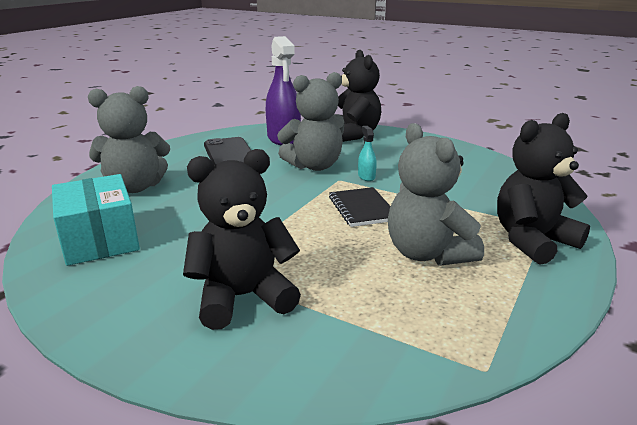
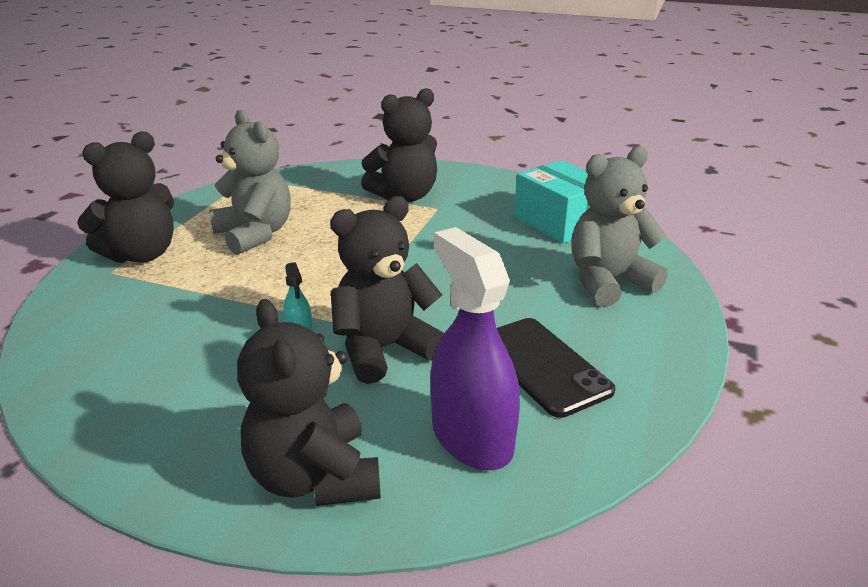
camera: 170 degrees right, 5 degrees up
(314, 166) = (384, 349): grey teddy bear -> black teddy bear
(362, 209) = (311, 276): black notebook -> none

